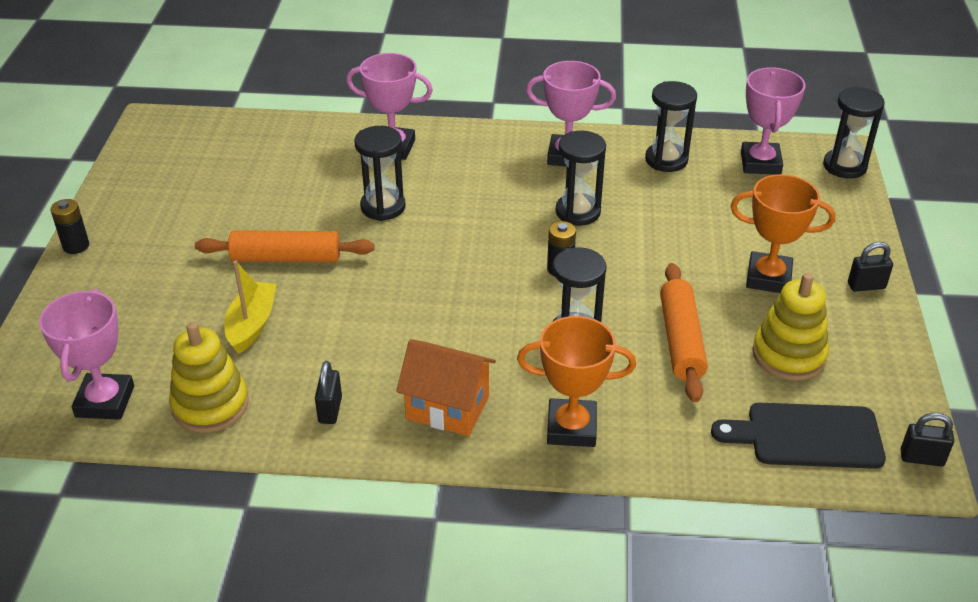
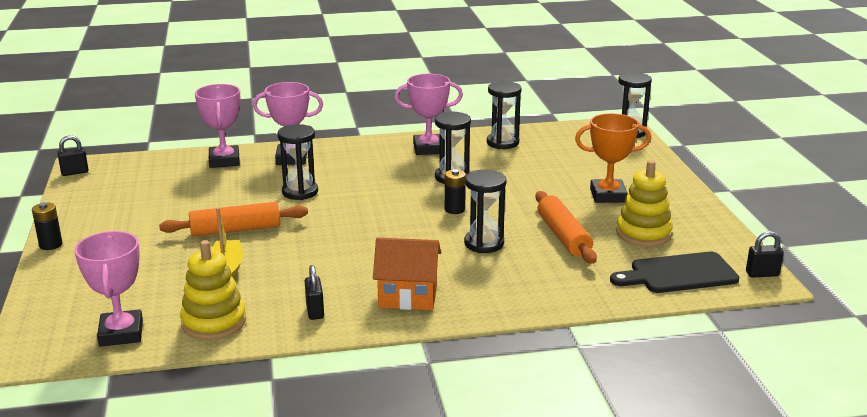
camera: 15 degrees left, 15 degrees down
(571, 428) = (508, 294): orange trophy -> none
(760, 163) = (570, 137): pink trophy -> pink trophy (224, 161)
(866, 286) = (677, 191): black padlock -> black padlock (75, 172)

